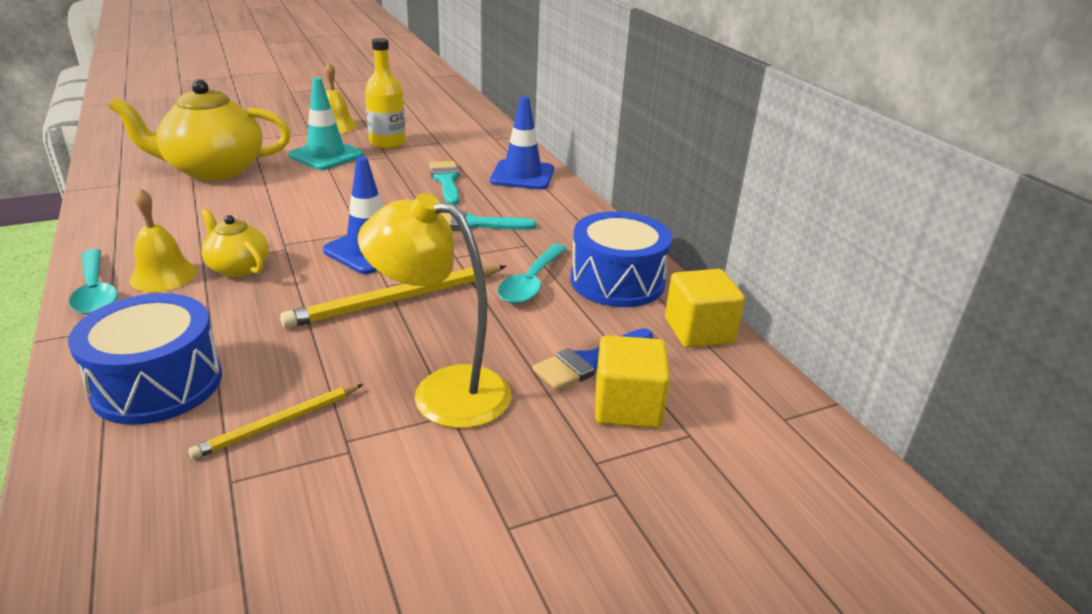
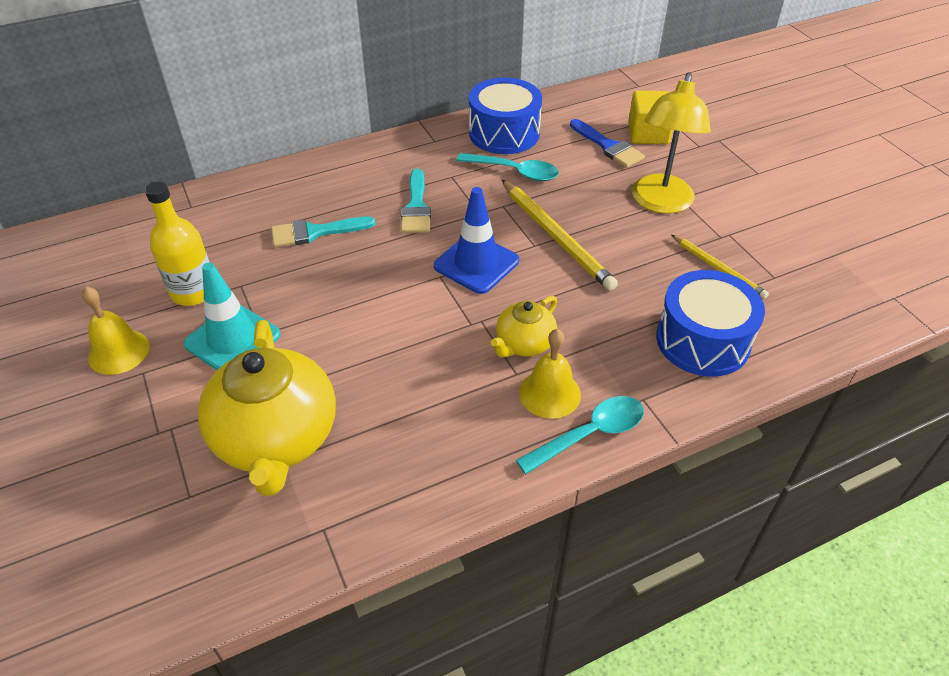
camera: 90 degrees left, 15 degrees up
(522, 175) = (302, 183): blue traffic cone -> none
(699, 331) = (561, 104): yellow cube -> none

